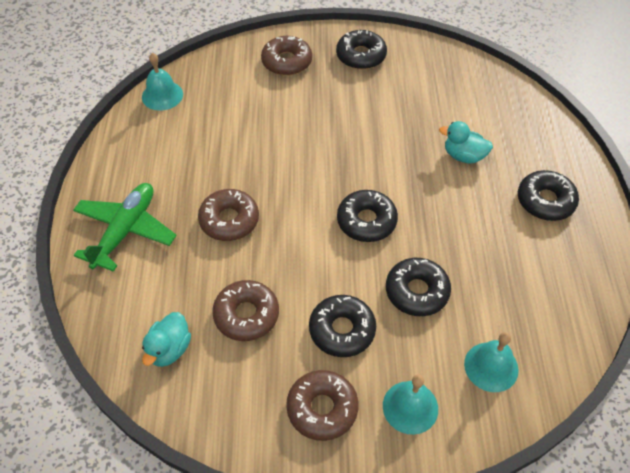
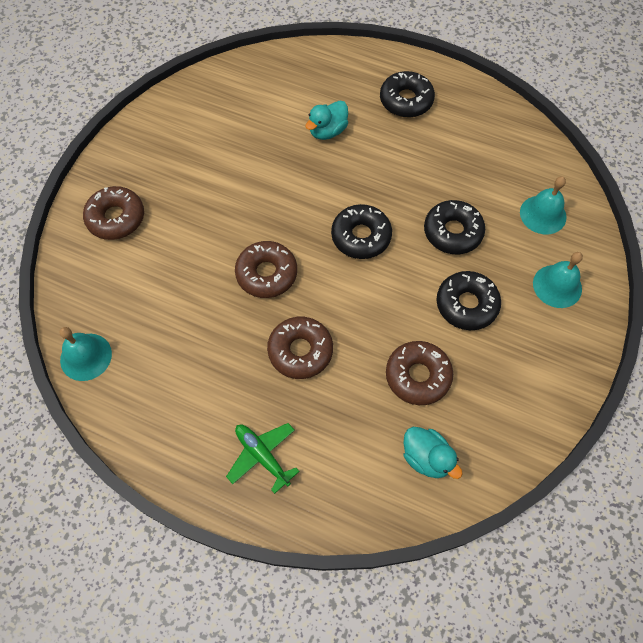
camera: 65 degrees left, 10 degrees up
(125, 231) = (262, 456): green plane -> green plane, size x0.64
(322, 408) = (535, 351): brown donut -> brown donut (266, 274)
(361, 56) = (152, 151): black donut -> none

